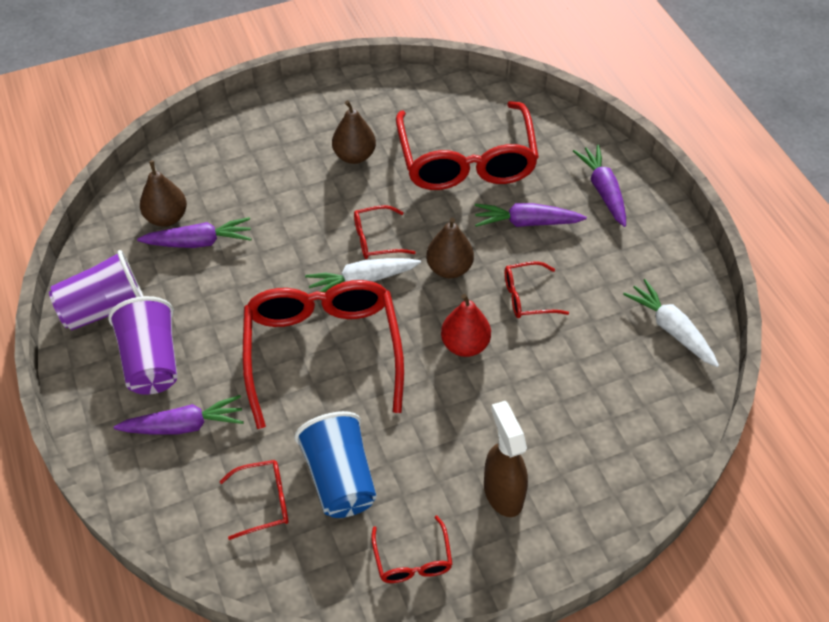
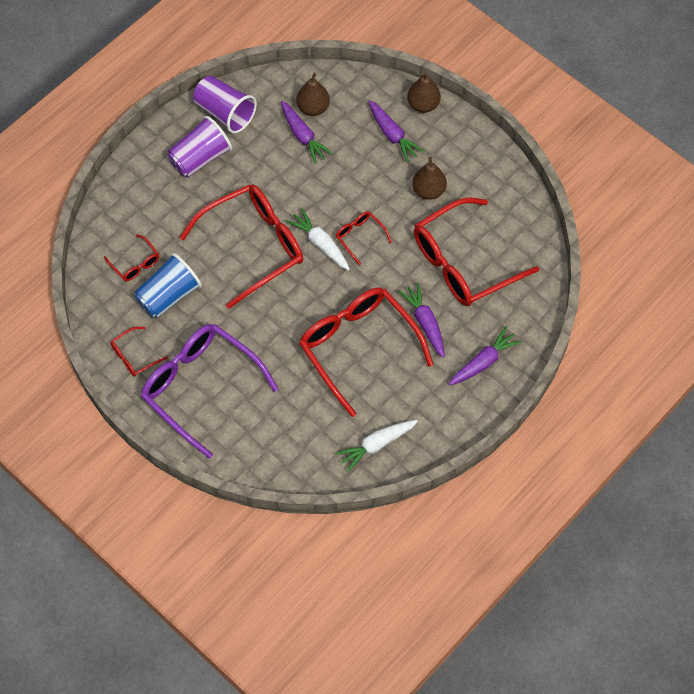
camera: 65 degrees right, 10 degrees up
(184, 425) = (165, 198): purple carrot -> purple carrot (392, 135)
(449, 268) = (358, 291): brown pear -> brown pear (423, 105)
(465, 345) = (299, 325): red pear -> none
(503, 492) = (200, 387): brown spray bottle -> purple glasses
(527, 297) = (358, 347): red glasses -> red glasses, size x2.30
(671, 329) = (376, 445): white carrot -> white carrot turned 150 degrees counterclockwise

